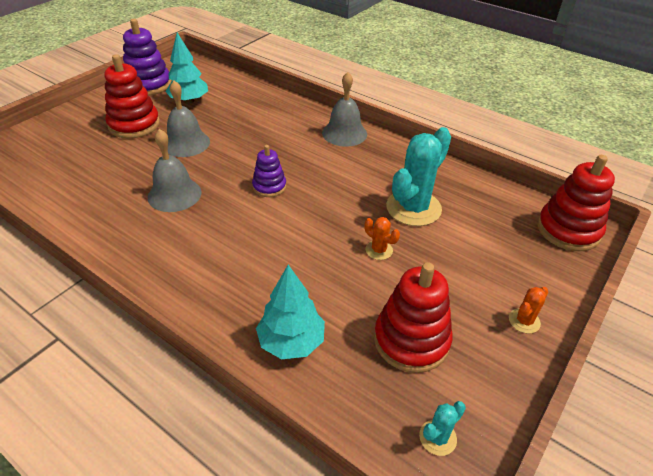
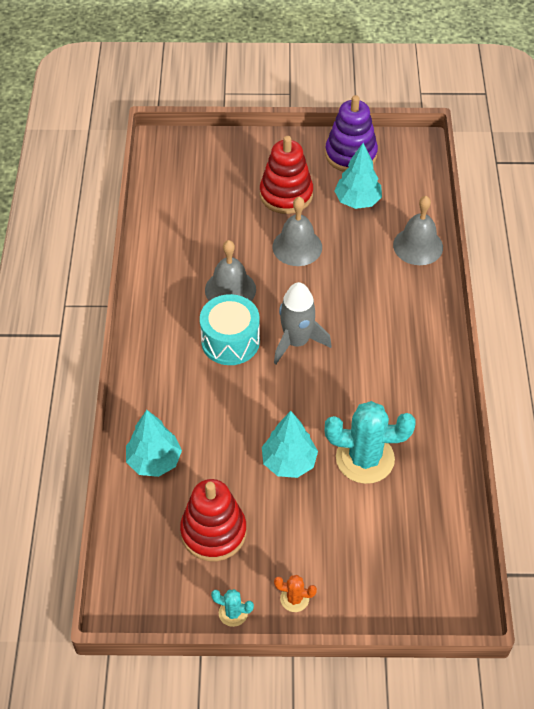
camera: 55 degrees right, 10 degrees up
(223, 221) = (230, 341): none -> turquoise drum
(269, 186) = (296, 342): purple stacking toy -> grey rocket
(344, 133) = (426, 345): grey bell -> grey bell (418, 246)
(379, 250) = (289, 462): orange cactus -> turquoise tree
(437, 437) = (145, 587): turquoise cactus -> turquoise cactus (233, 613)
(568, 230) = (445, 592): red stacking toy -> none

